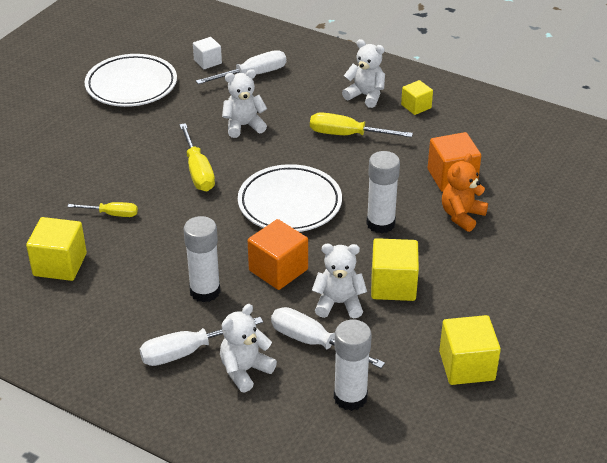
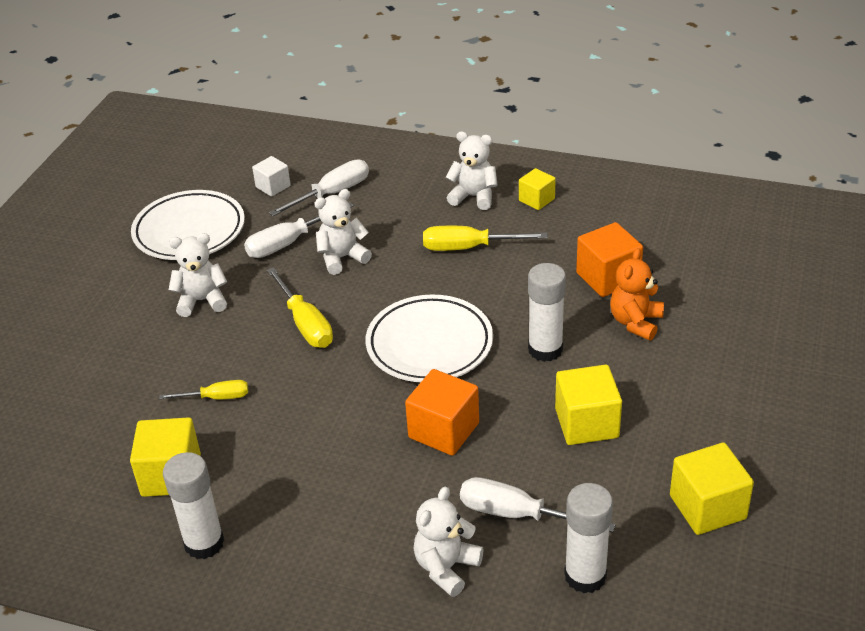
camera: 10 degrees left, 0 degrees up
(187, 351) = (367, 557): white screwdriver -> white screwdriver (288, 243)
(205, 291) = (363, 475): white glue stick -> white glue stick (204, 543)
(339, 303) = (530, 458): white teddy bear -> white teddy bear (202, 301)

